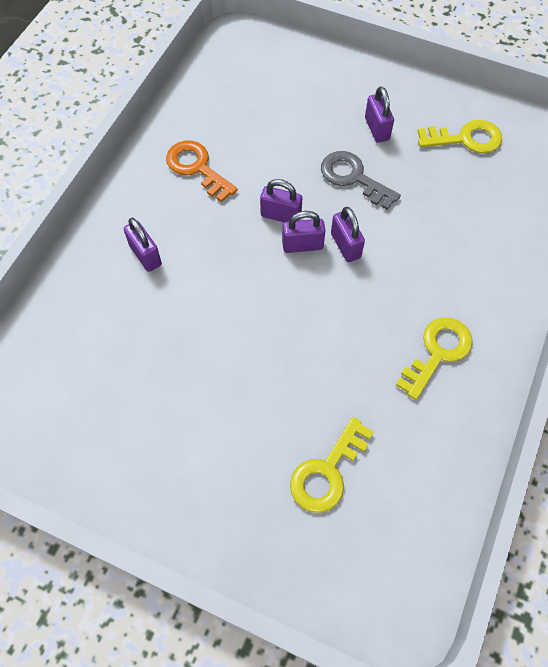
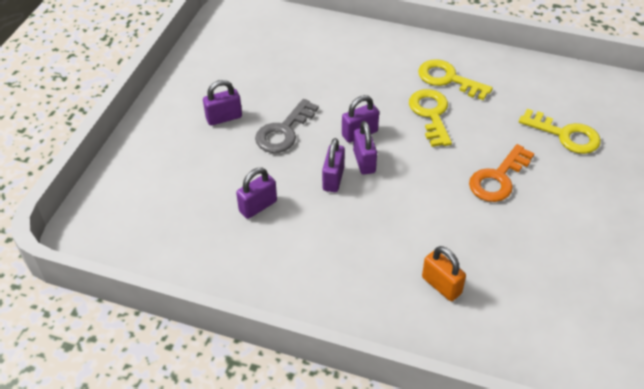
camera: 95 degrees left, 15 degrees down
(130, 291) = (441, 285): none -> orange padlock
(145, 255) = (397, 279): purple padlock -> purple padlock (258, 206)
(197, 168) = (281, 250): orange key -> orange key (498, 178)
(466, 139) = (234, 62): yellow key -> yellow key (431, 114)

